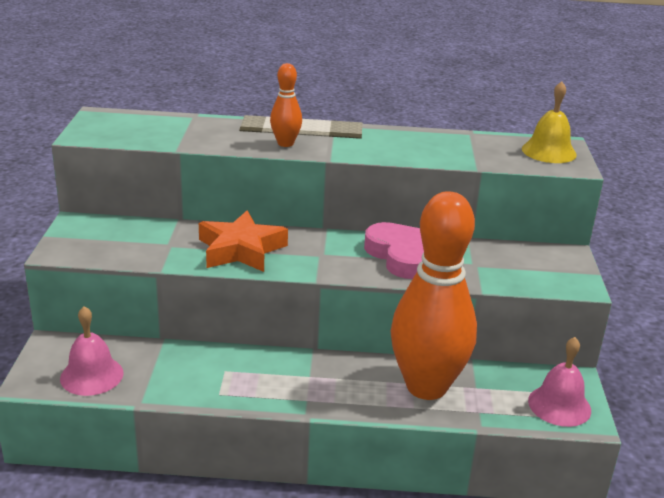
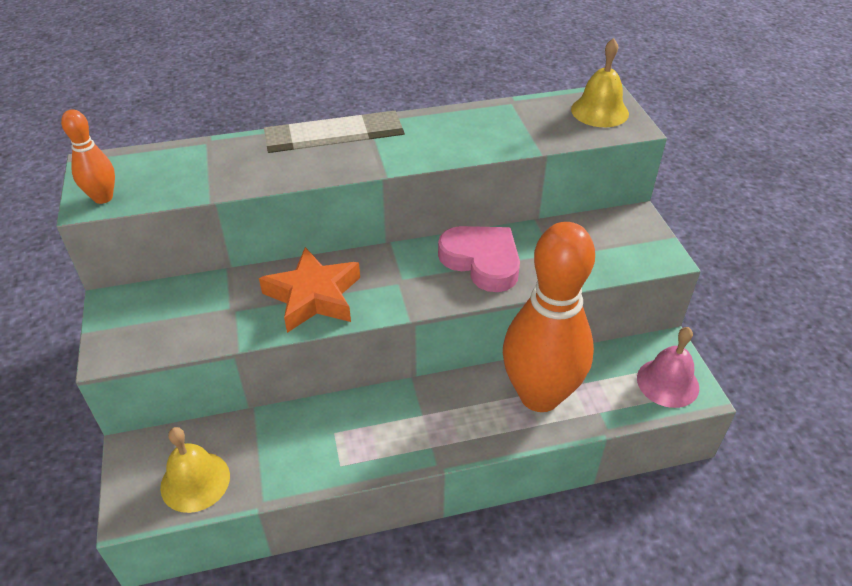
camera: 15 degrees left, 15 degrees up
(91, 375) = (195, 481): pink bell -> yellow bell
(285, 143) = (328, 162): orange bowling pin -> orange bowling pin (103, 198)

